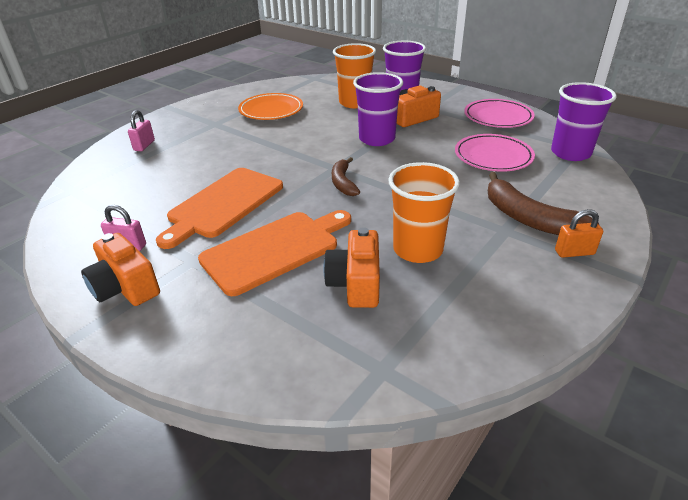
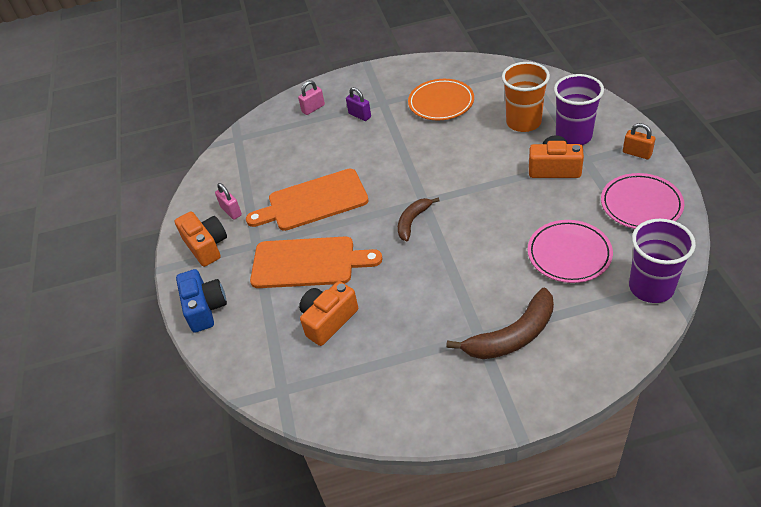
camera: 45 degrees right, 10 degrees up
(125, 287) = (206, 246): orange camera -> orange camera turned 150 degrees clockwise
(188, 344) = (205, 308): none -> blue camera
(201, 136) = (359, 115): none -> purple padlock
(377, 139) = (491, 182): purple cup -> none
(418, 249) = (396, 316): orange cup -> none
(528, 218) = (512, 336): brown banana -> brown banana turned 120 degrees counterclockwise
(574, 252) = (505, 387): orange padlock -> orange padlock (637, 153)

